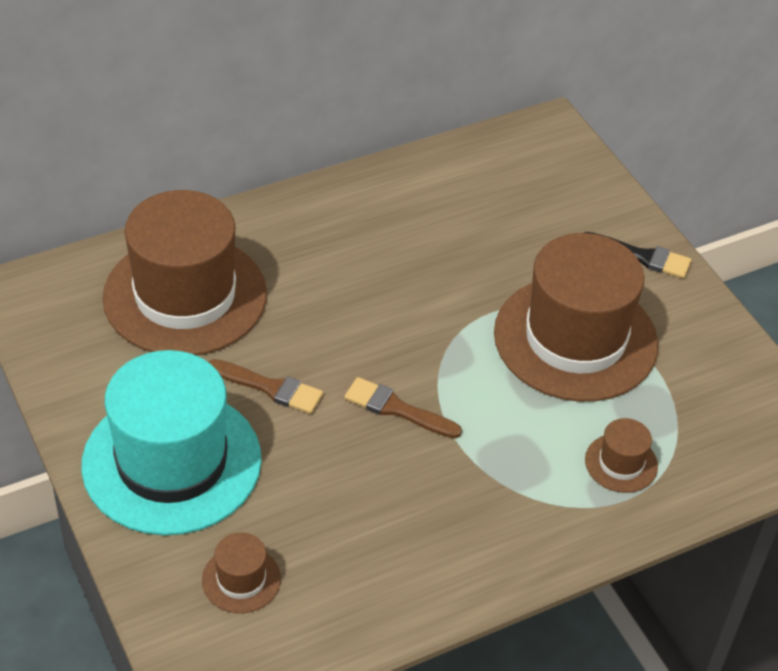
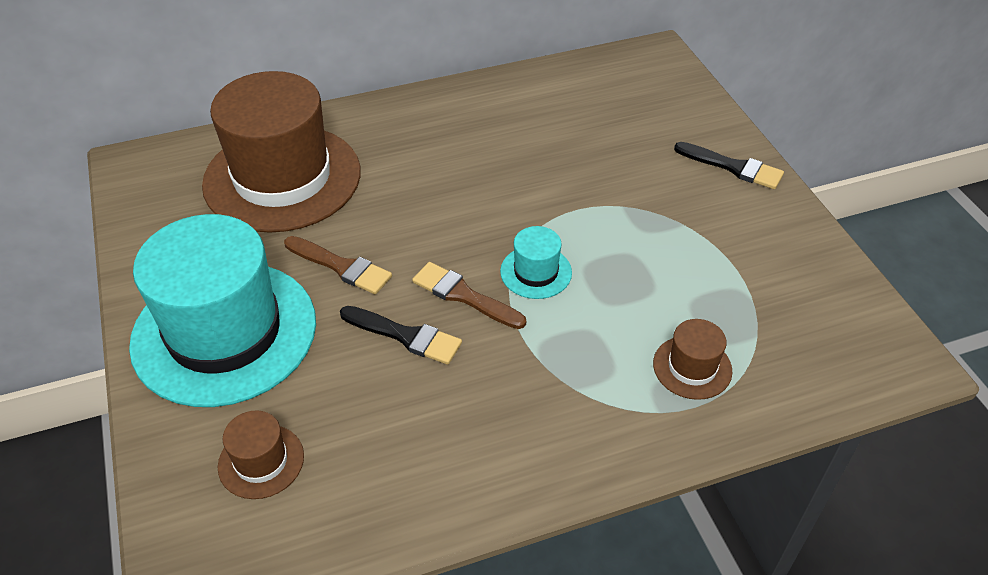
camera: 10 degrees right, 0 degrees up
(349, 453) = (405, 336): none -> black brush
(462, 380) = (536, 272): none -> turquoise hat
(575, 339) = (658, 239): brown hat -> none

